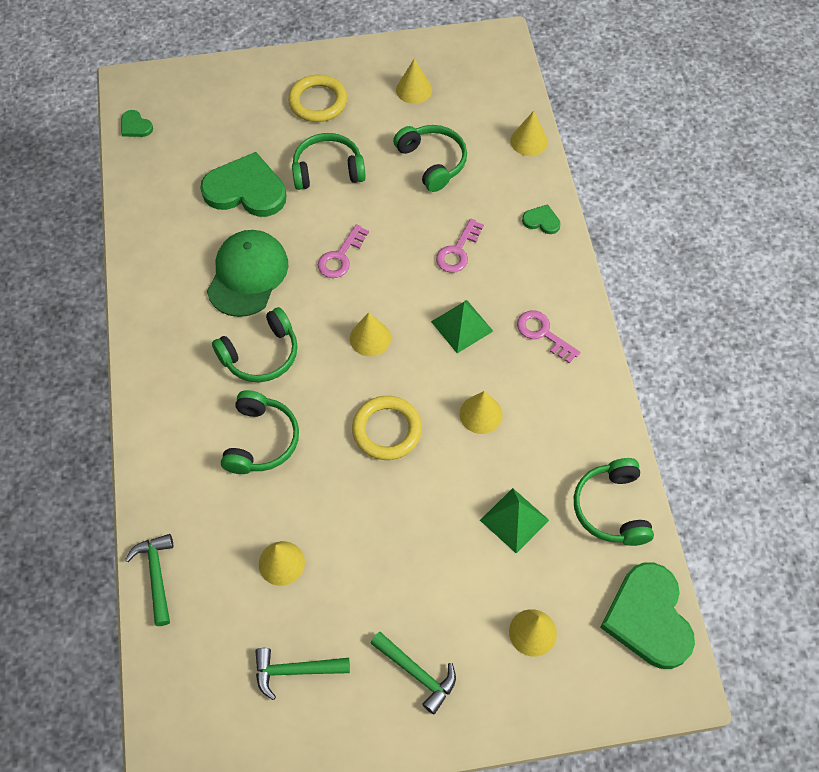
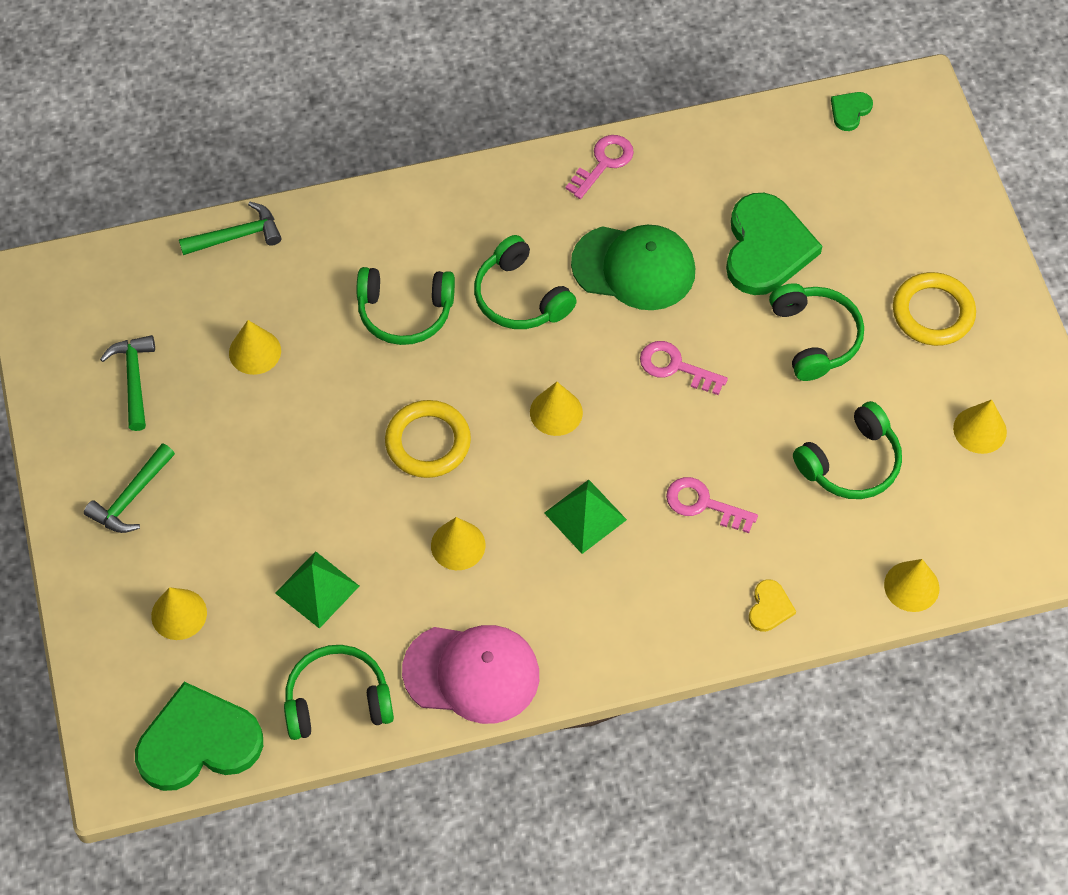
camera: 85 degrees right, 0 degrees up
(541, 221) = (769, 607): green heart -> yellow heart
(543, 333) = (584, 614): pink key -> pink key (603, 163)
(589, 411) = (471, 673): none -> pink cap

